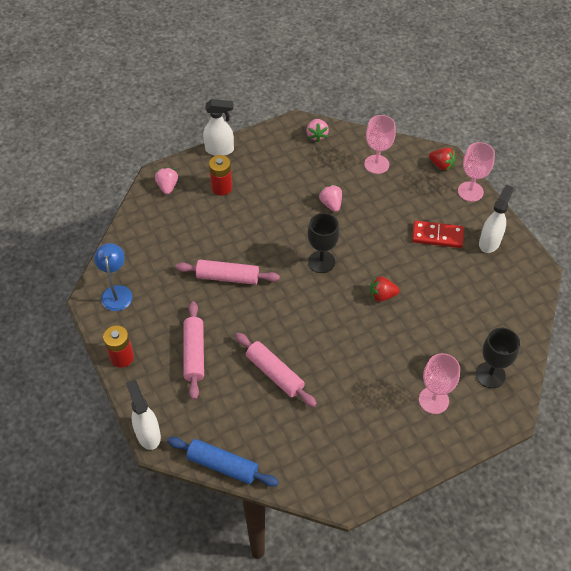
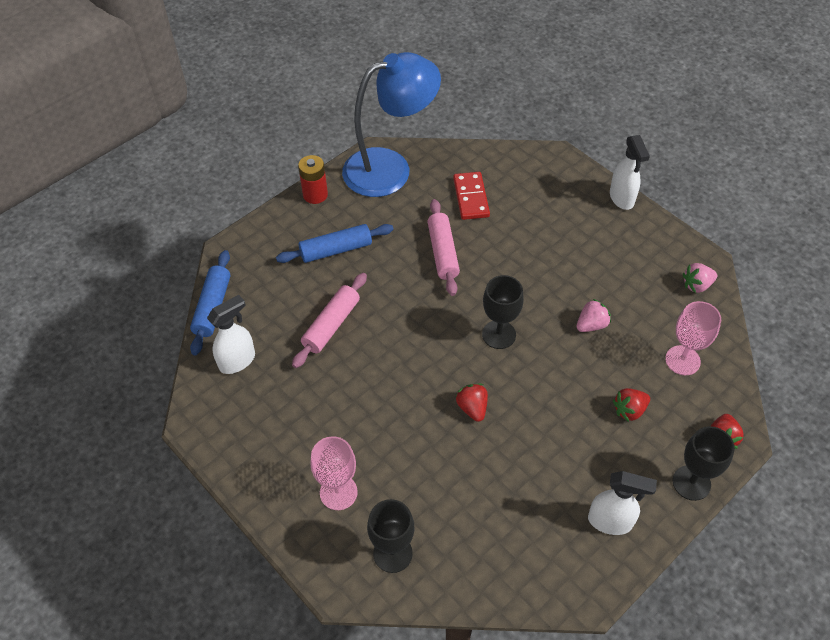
camera: 75 degrees right, 0 degrees up
(116, 292) = (390, 168): blue lamp -> blue lamp, size x2.02
(148, 434) = (235, 239): white spray bottle -> white spray bottle (237, 361)
(167, 187) = (544, 168): pink strawberry -> none
(194, 354) = (336, 250): pink rolling pin -> blue rolling pin
(221, 187) = (566, 214): red battery -> none
(408, 205) = (629, 410): none -> red strawberry
(437, 236) = (593, 454): red domino -> red domino (471, 197)
(470, 191) = (691, 483): pink goblet -> black goblet

